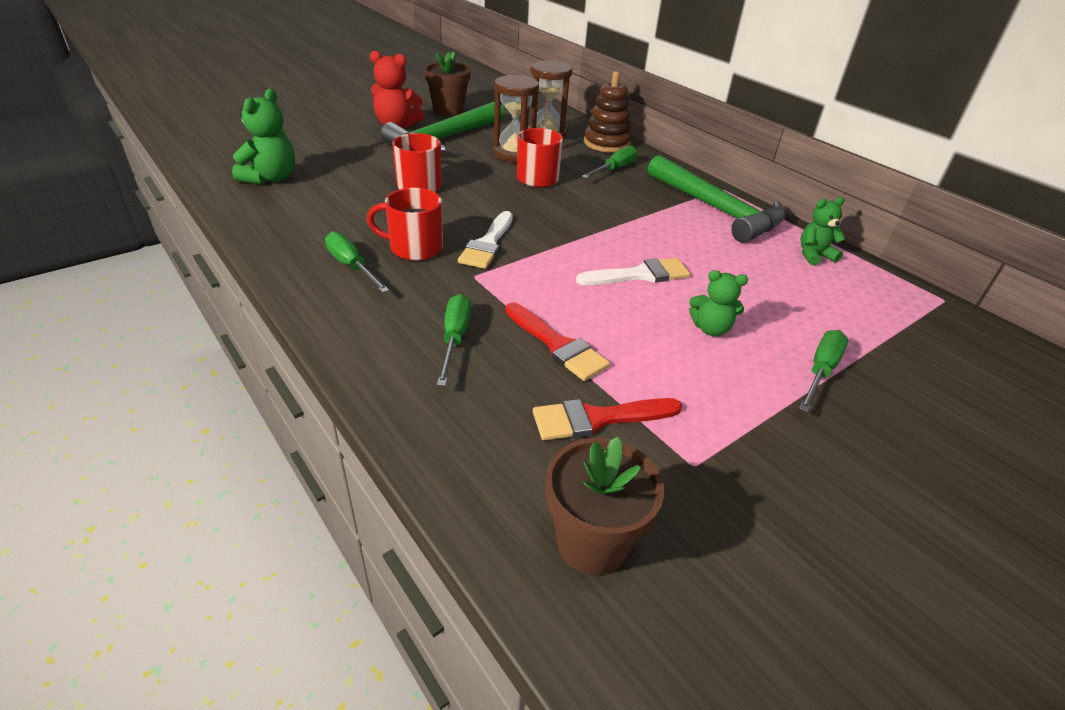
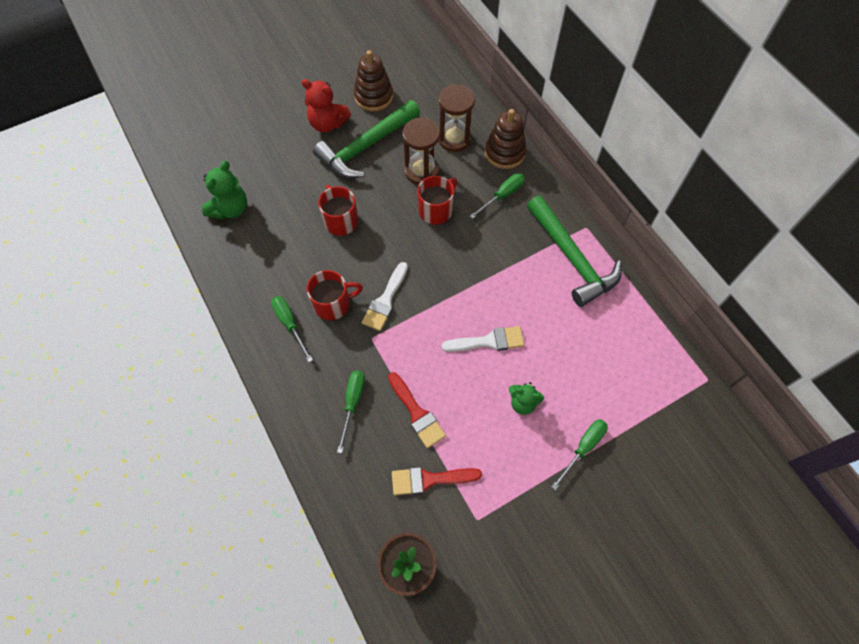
camera: 10 degrees right, 25 degrees up
(414, 248) = (333, 304): red mug -> red mug turned 150 degrees clockwise
(448, 111) = (373, 97): brown flower pot -> brown stacking toy
(814, 255) = (629, 322): green teddy bear -> none

